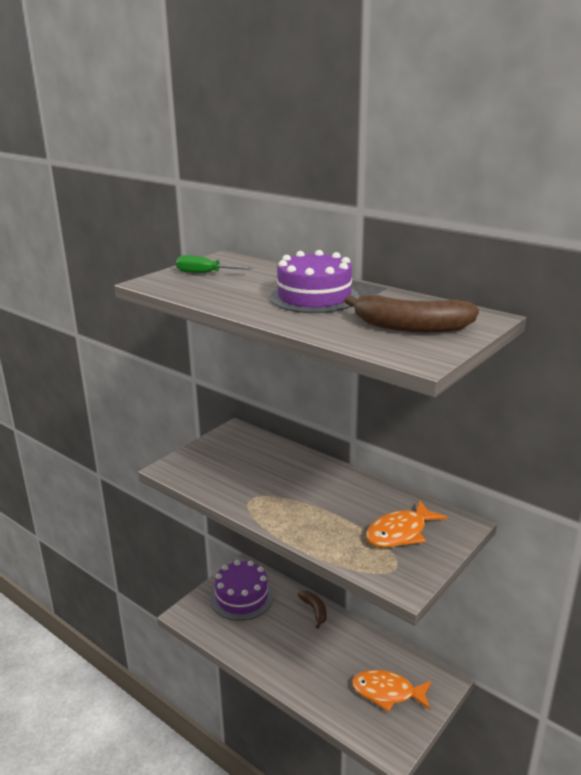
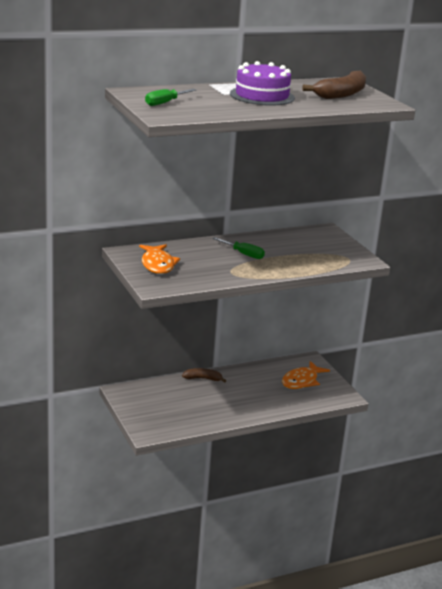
camera: 65 degrees left, 0 degrees up
(242, 597) = (155, 402): purple cake -> none
(309, 491) = (243, 254): none -> green screwdriver
(400, 533) = (317, 246): orange fish -> orange fish (157, 264)

